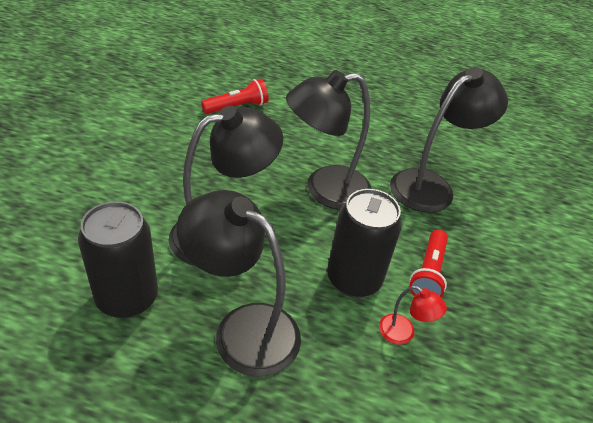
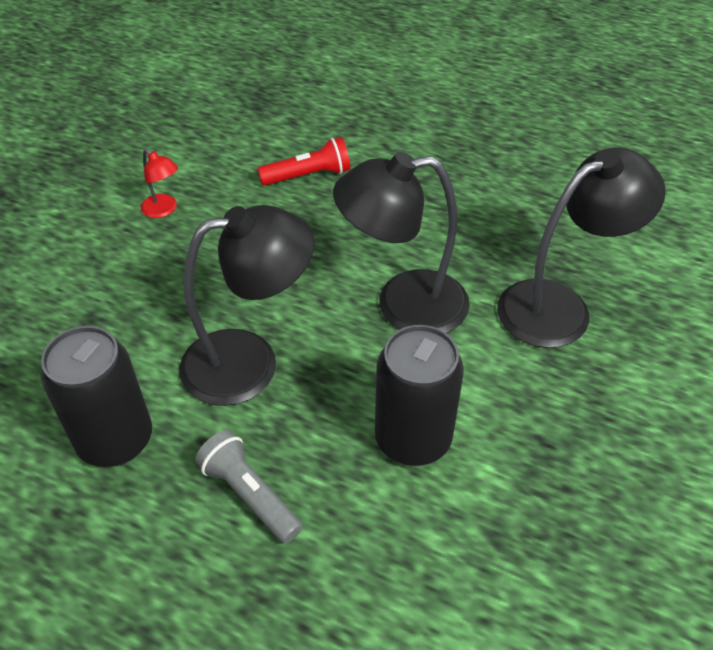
camera: 15 degrees right, 5 degrees up
(242, 329) = (250, 494): black lamp -> grey flashlight
(403, 333) = (463, 522): red lamp -> red lamp (164, 210)
(428, 273) = (521, 438): red flashlight -> none

